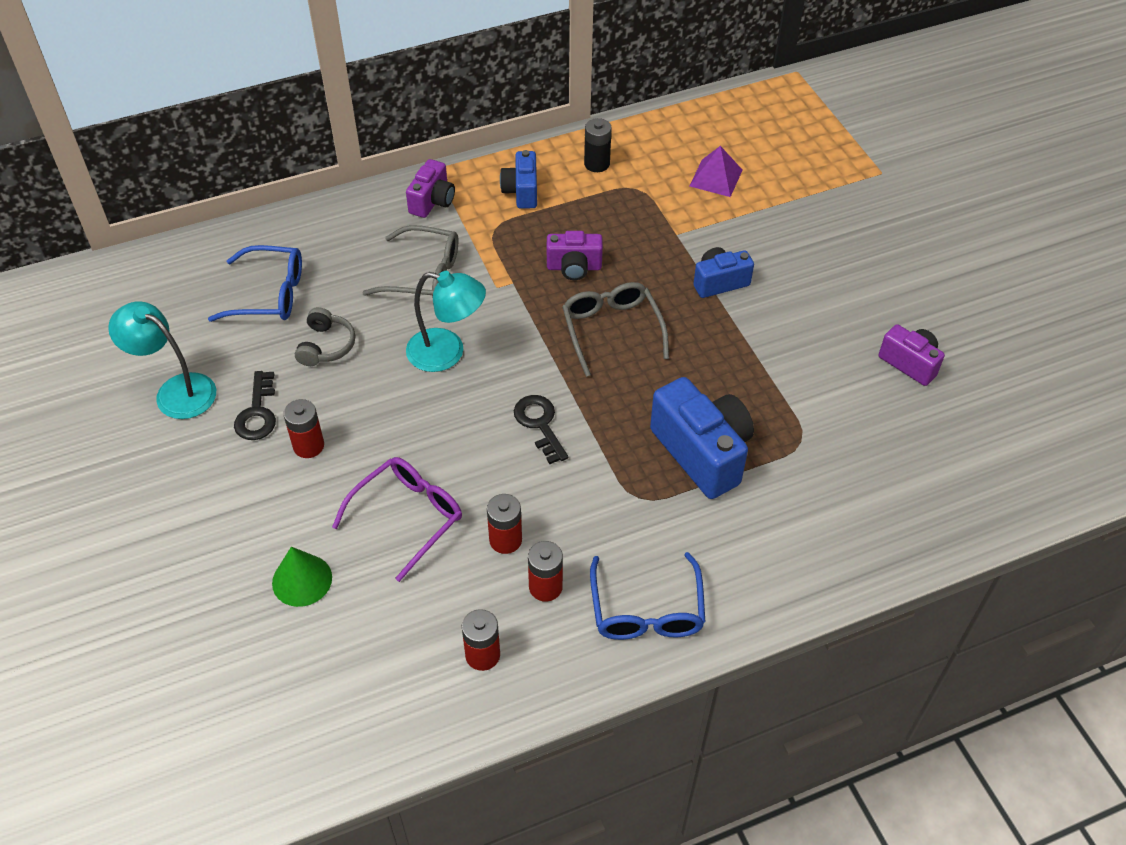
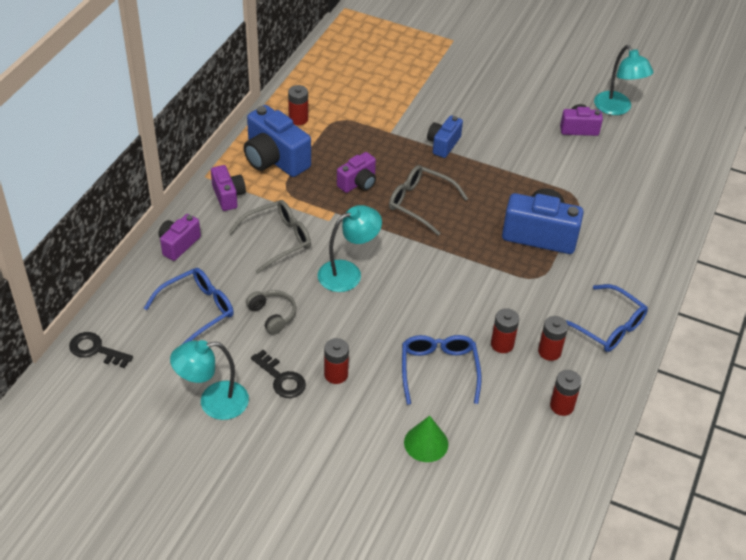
camera: 45 degrees left, 5 degrees down
(331, 220) = (178, 244): none -> purple camera
(408, 517) = (439, 370): purple glasses -> blue glasses
(521, 191) = (275, 159): blue camera -> blue camera, size x1.73
(540, 424) = (445, 275): black key -> black key (95, 350)
(597, 164) = (298, 119): black battery -> red battery
(716, 178) = (373, 90): purple pyramid -> none
(994, 370) = (617, 108): none -> turquoise lamp

